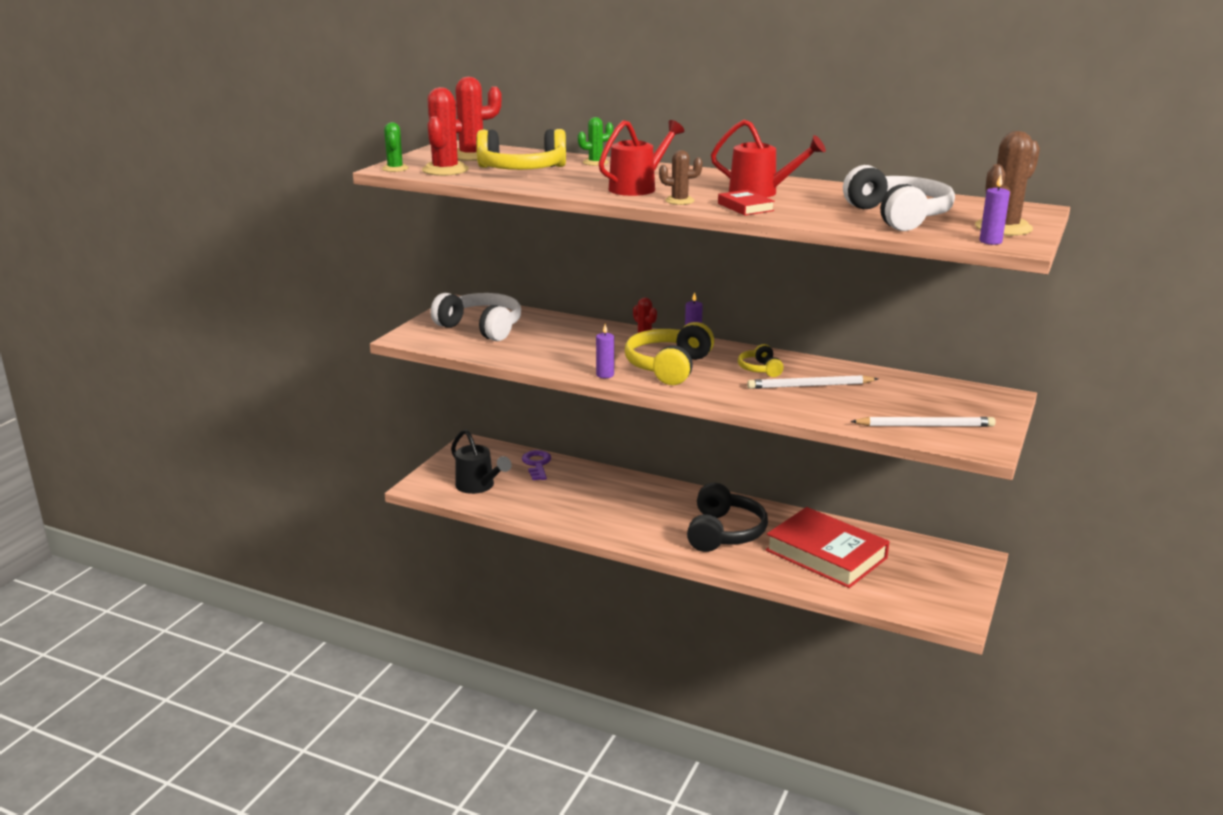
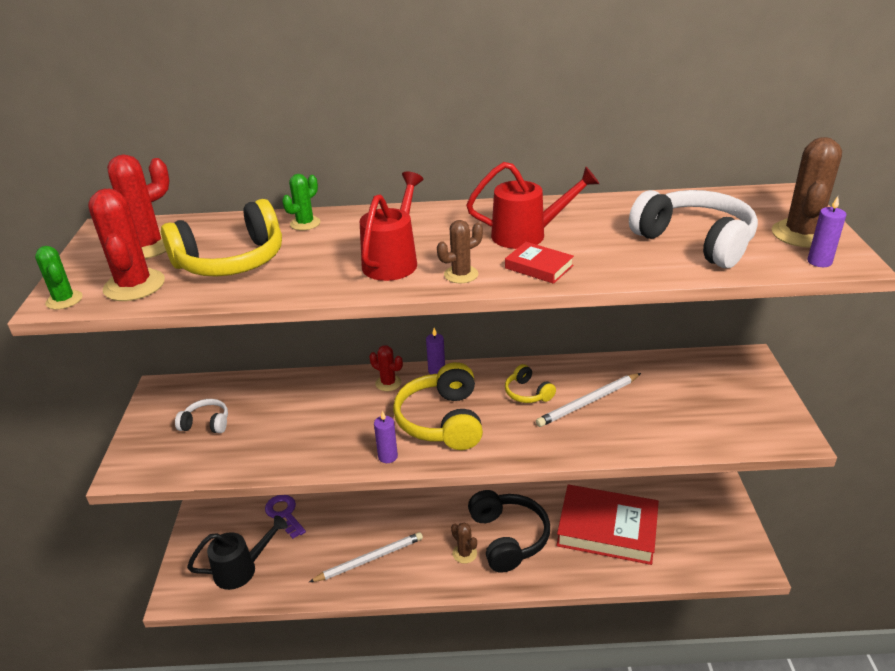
camera: 25 degrees left, 10 degrees up
(478, 486) = (241, 569): black watering can -> black watering can turned 45 degrees counterclockwise
(481, 328) = (206, 423): white headphones -> white headphones, size x0.51
(675, 531) = (464, 553): none -> brown cactus
(925, 425) = (724, 424): white pencil -> white pencil (369, 559)

